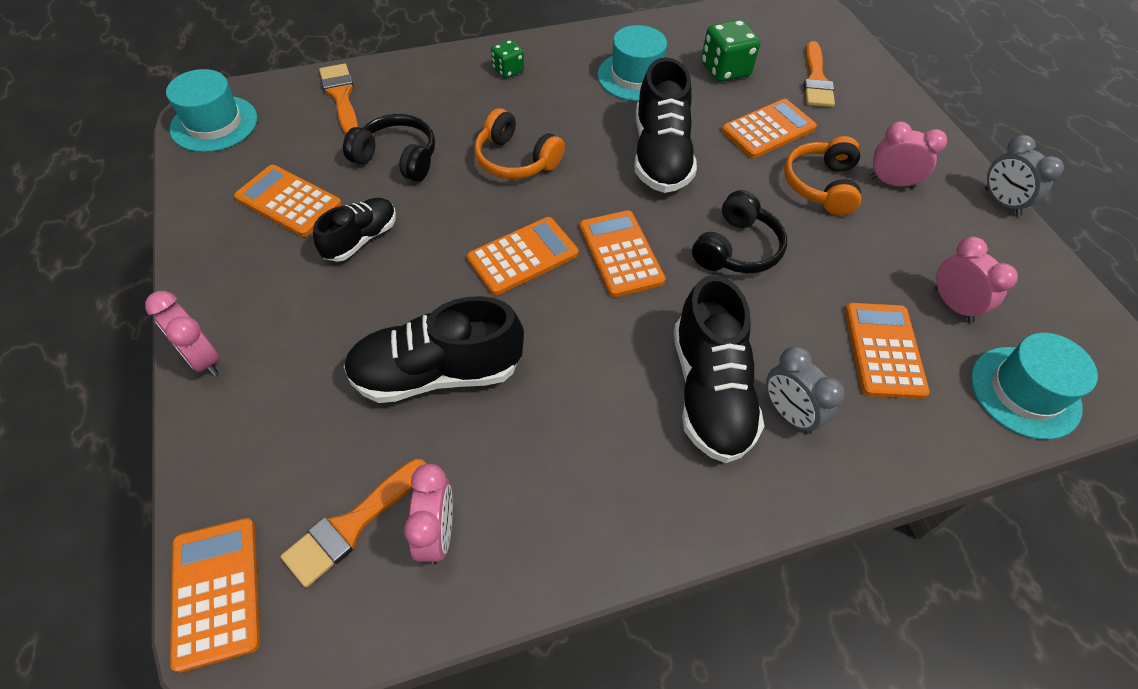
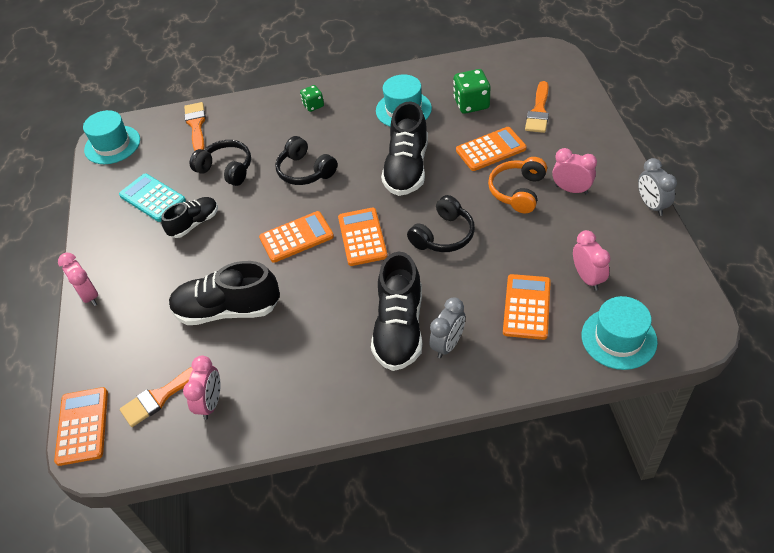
camera: 15 degrees right, 5 degrees down
(288, 201) = (152, 198): orange calculator -> turquoise calculator
(515, 160) = (305, 171): orange headphones -> black headphones
(788, 413) = (448, 345): grey clock -> grey clock turned 120 degrees counterclockwise

